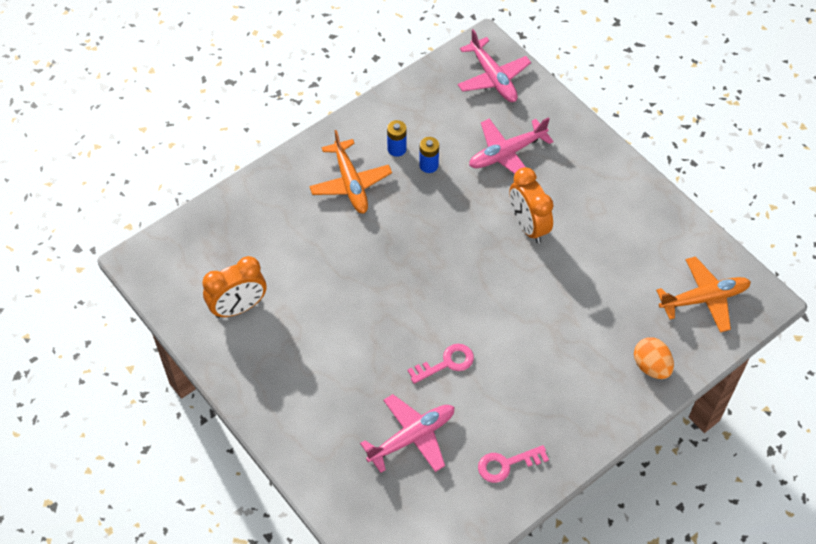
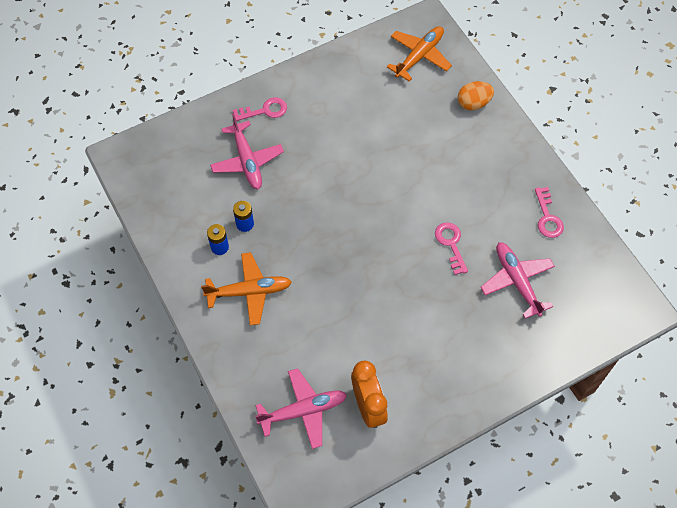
camera: 80 degrees left, 5 degrees up
(493, 77) = (159, 156): pink plane -> pink plane (303, 411)
(528, 226) = (327, 160): orange clock -> none
(576, 157) = (264, 110): none -> pink key
(703, 299) = (419, 56): orange plane -> orange plane turned 45 degrees clockwise

